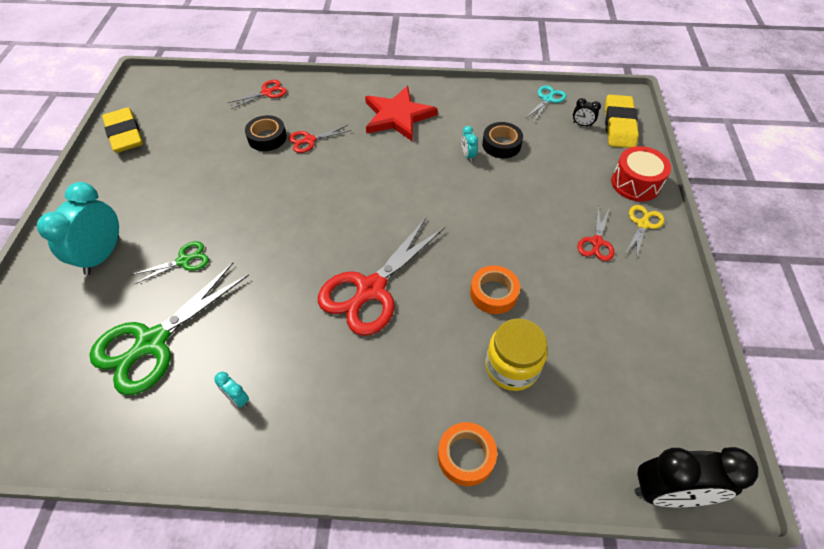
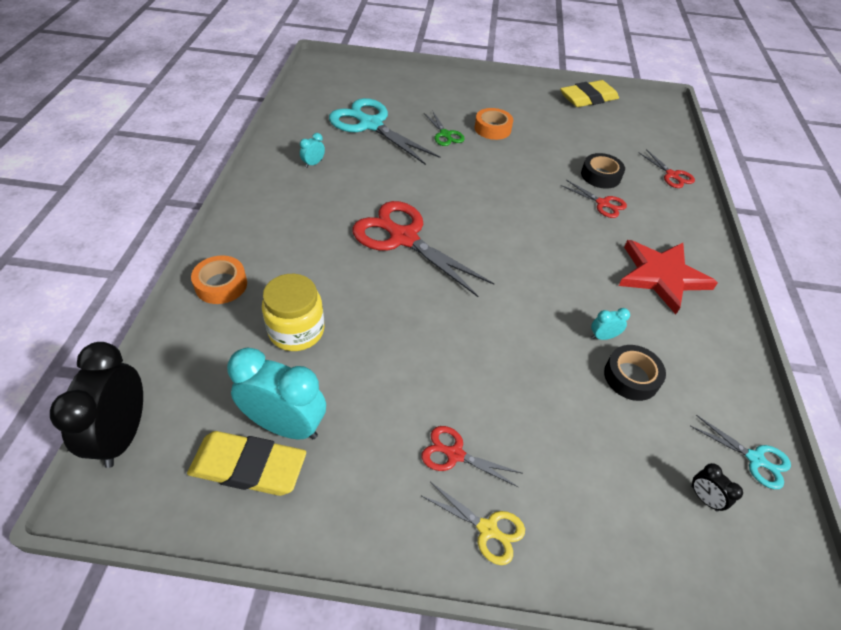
camera: 90 degrees right, 5 degrees down
(102, 255) = (453, 99): turquoise clock -> turquoise clock (285, 425)
(151, 343) = (370, 124): green scissors -> turquoise scissors
(309, 140) = (603, 204): red scissors -> red scissors turned 150 degrees clockwise
(493, 293) = (386, 330): orange tape -> orange tape (492, 129)
(582, 124) = (704, 498): black clock -> black clock turned 60 degrees counterclockwise
(619, 125) = (719, 562): yellow eraser -> yellow eraser (248, 467)
(635, 183) = (574, 546): red drum -> none

